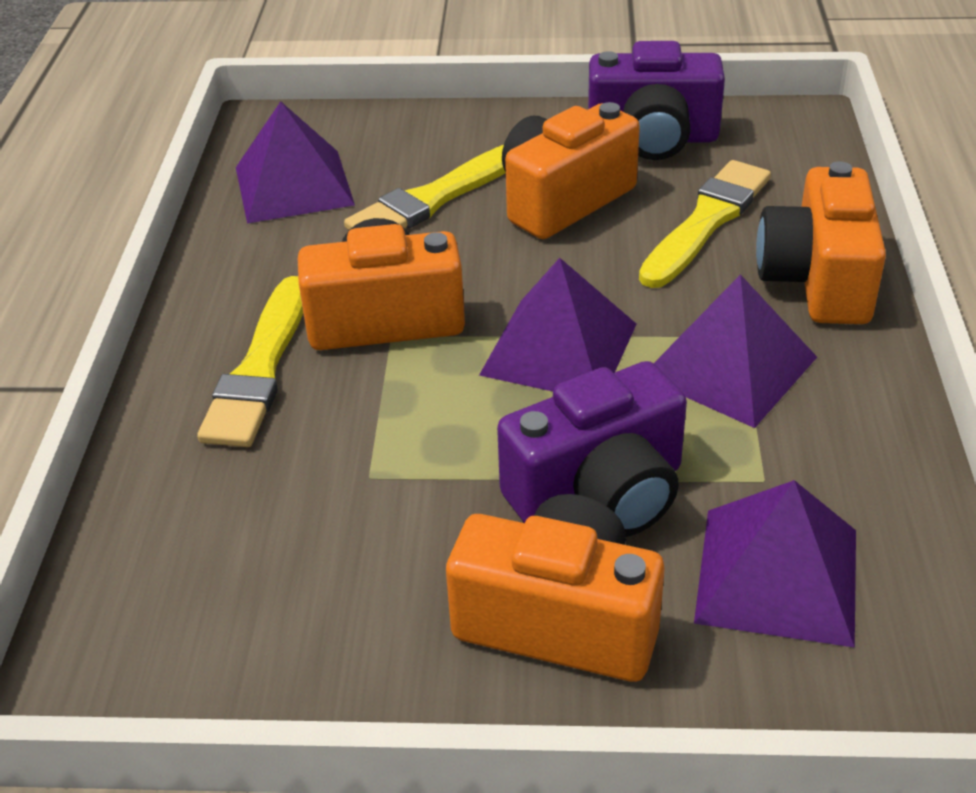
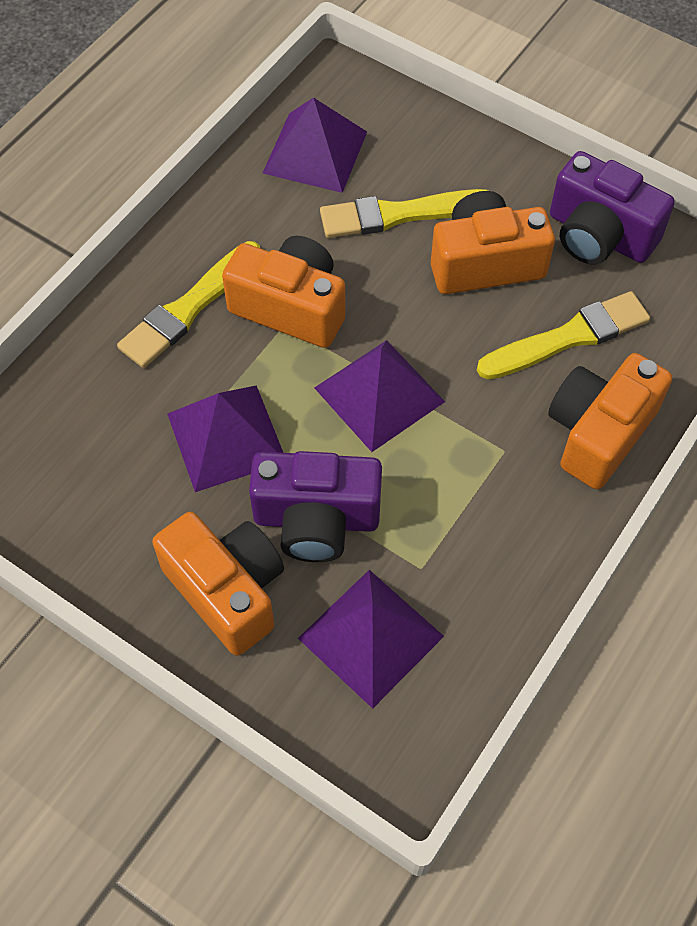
camera: 30 degrees right, 20 degrees up
(729, 367) = (474, 471): purple pyramid -> purple pyramid (226, 437)

